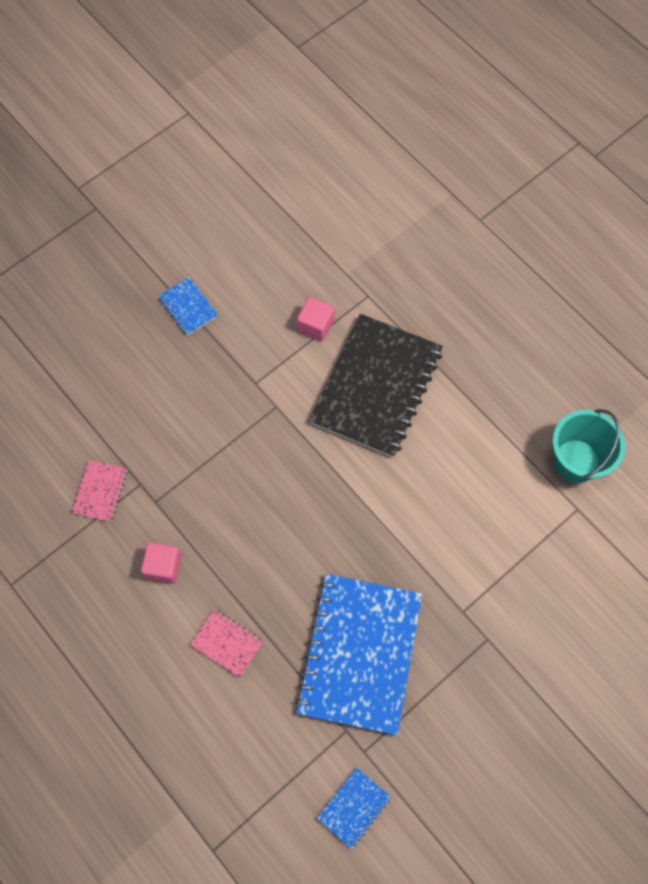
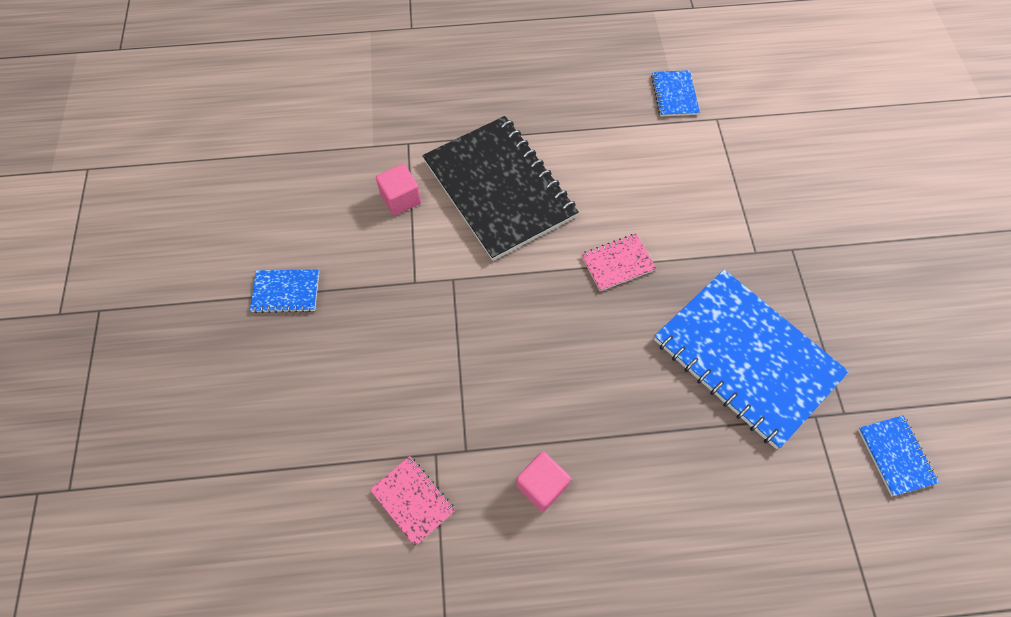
camera: 55 degrees left, 5 degrees down
(227, 643) = (664, 472): pink notebook -> pink notebook (617, 263)
(576, 461) = (674, 95): turquoise bucket -> blue notebook

